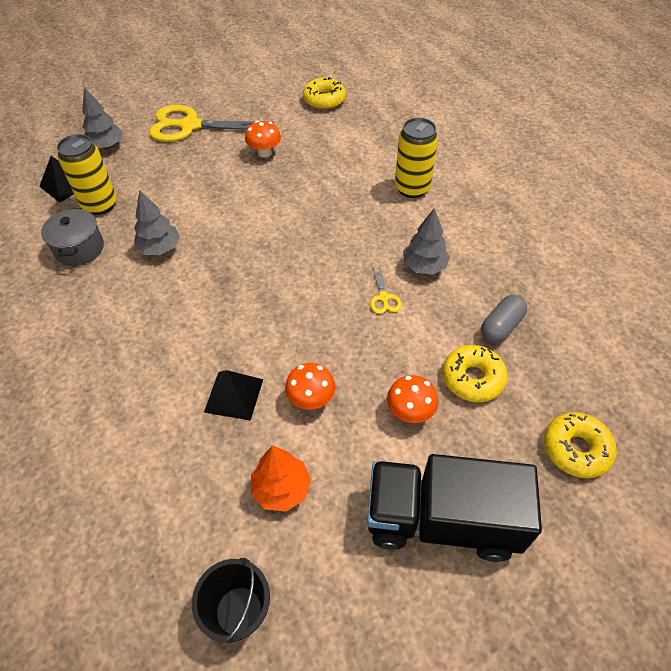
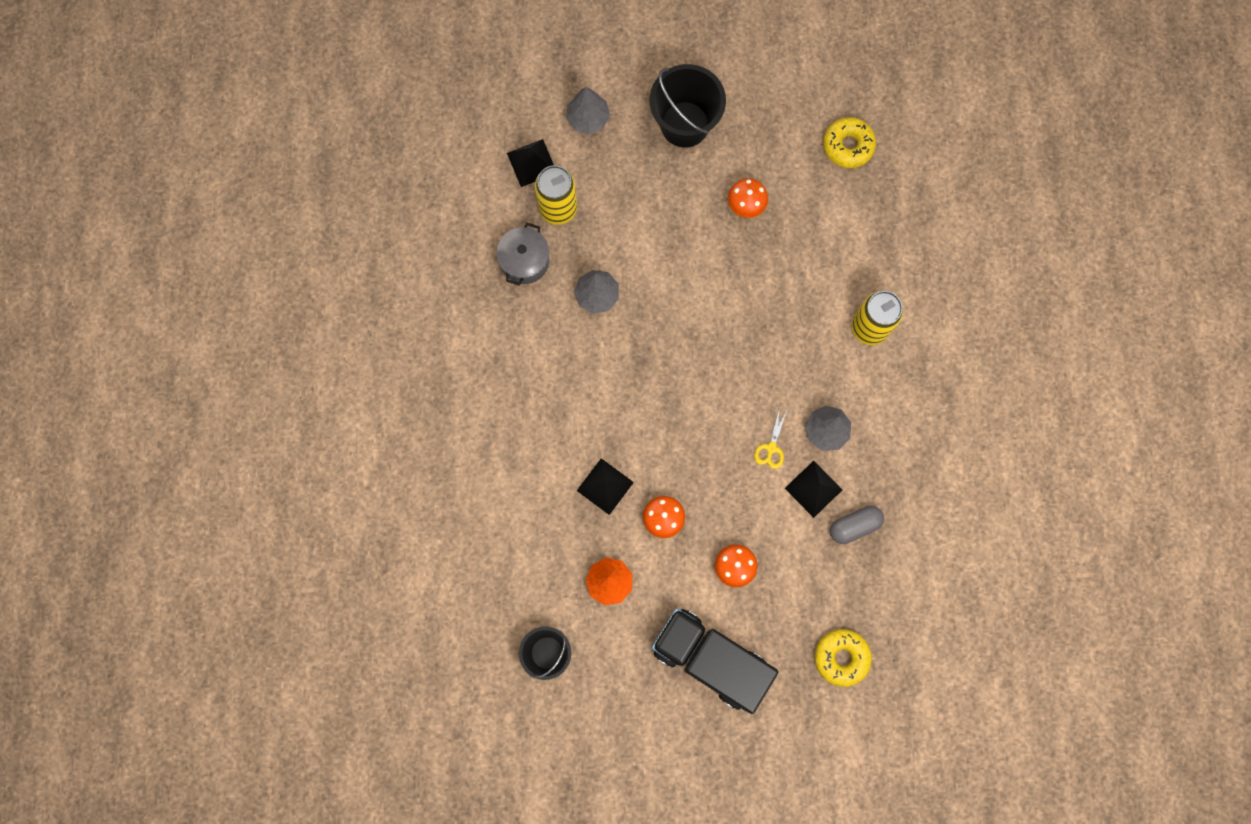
camera: 25 degrees right, 25 degrees up
(190, 126) = (685, 124): yellow scissors -> black bucket
(443, 313) = (813, 489): none -> black pyramid
(472, 378) = (800, 562): yellow donut -> none

